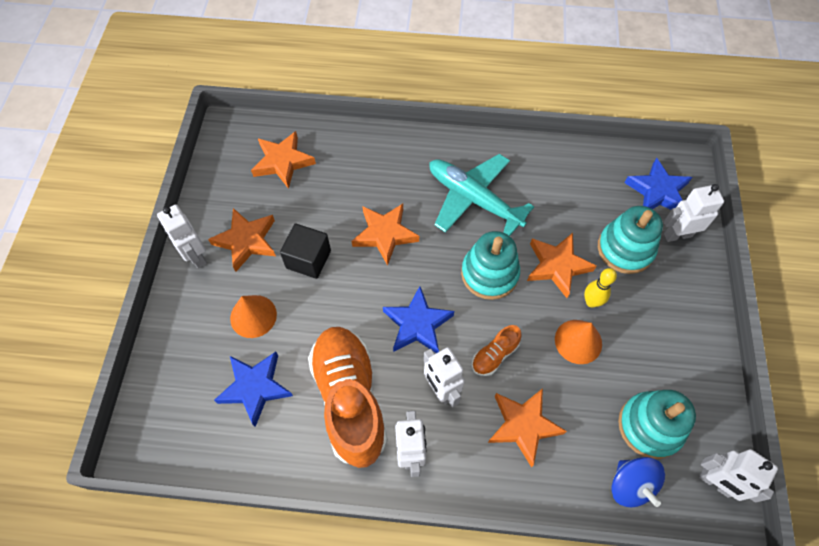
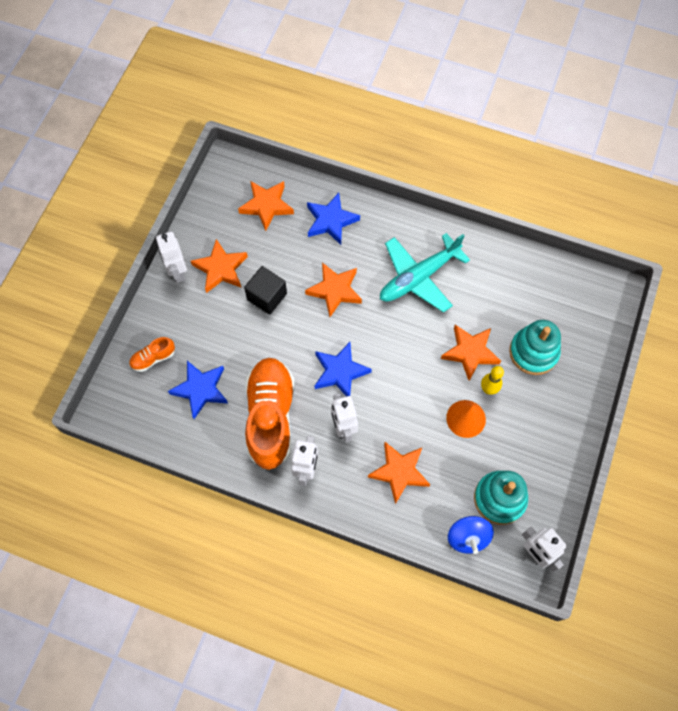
camera: 15 degrees right, 5 degrees up
(253, 316) = (212, 333): orange cone -> none
(473, 199) = (418, 277): turquoise plane -> turquoise plane turned 90 degrees counterclockwise
(489, 274) = (411, 345): turquoise stacking toy -> none
(494, 355) = (394, 412): orange shoe -> orange shoe (153, 358)
(657, 191) = (581, 309): blue star -> blue star (331, 221)
(677, 235) = (583, 351): white robot -> none

